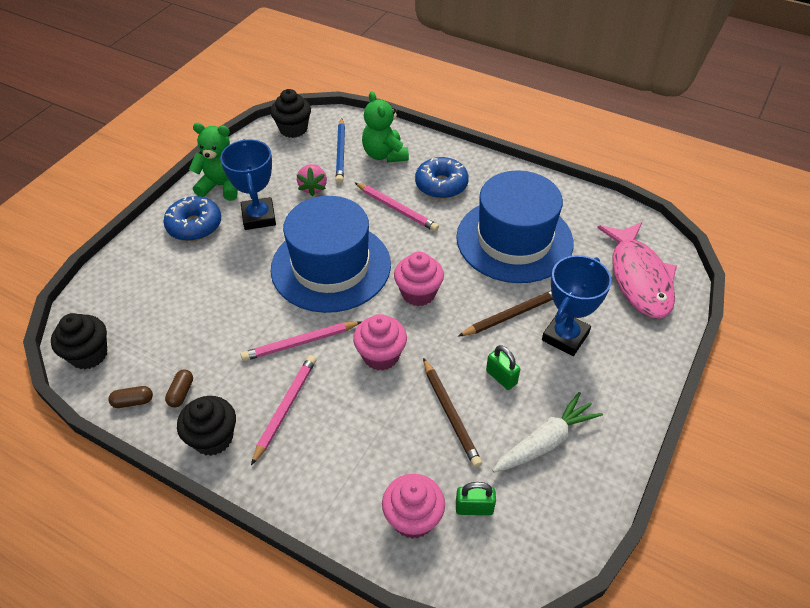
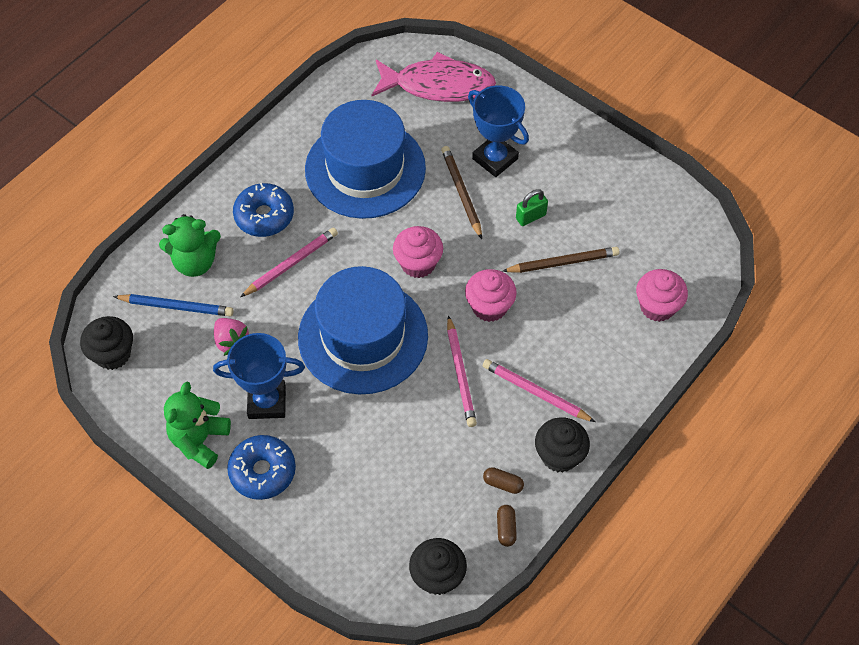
camera: 80 degrees left, 10 degrees up
(313, 187) = (231, 342): pink strawberry -> pink strawberry turned 45 degrees clockwise
(474, 508) = (653, 262): green padlock -> none
(545, 441) = (600, 200): white carrot -> none

